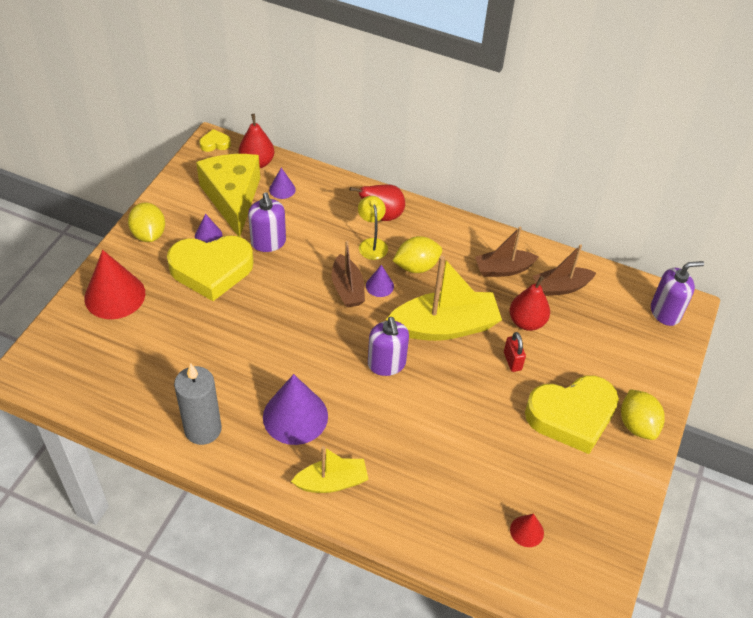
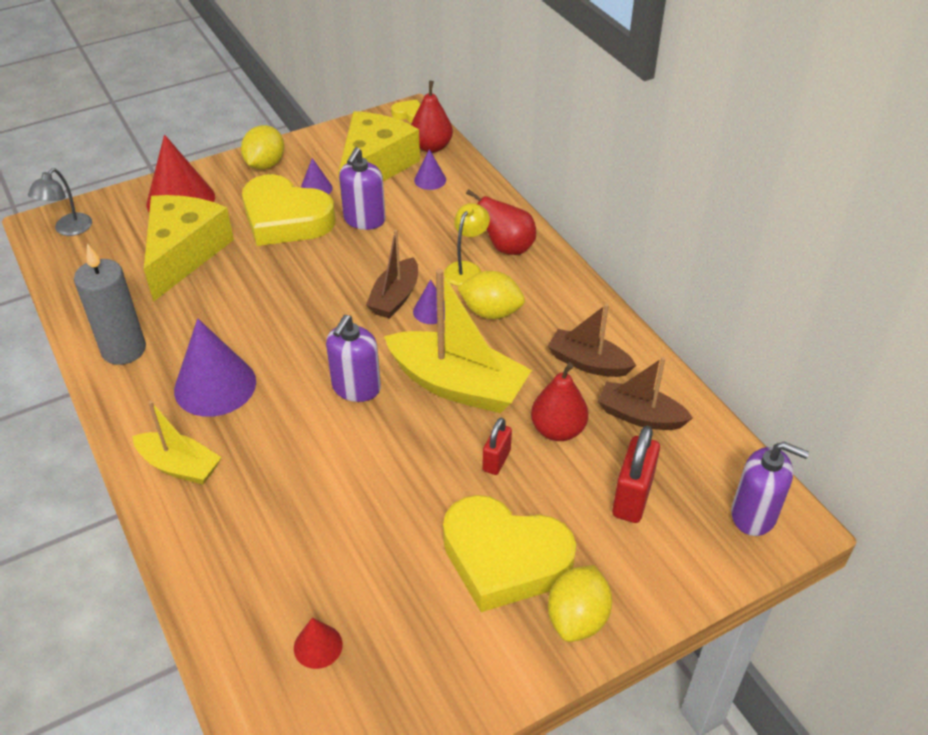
camera: 40 degrees right, 5 degrees down
(50, 365) = (68, 229): none -> grey lamp
(165, 335) = (184, 253): none -> yellow cheese
(601, 339) = (632, 498): none -> red padlock

